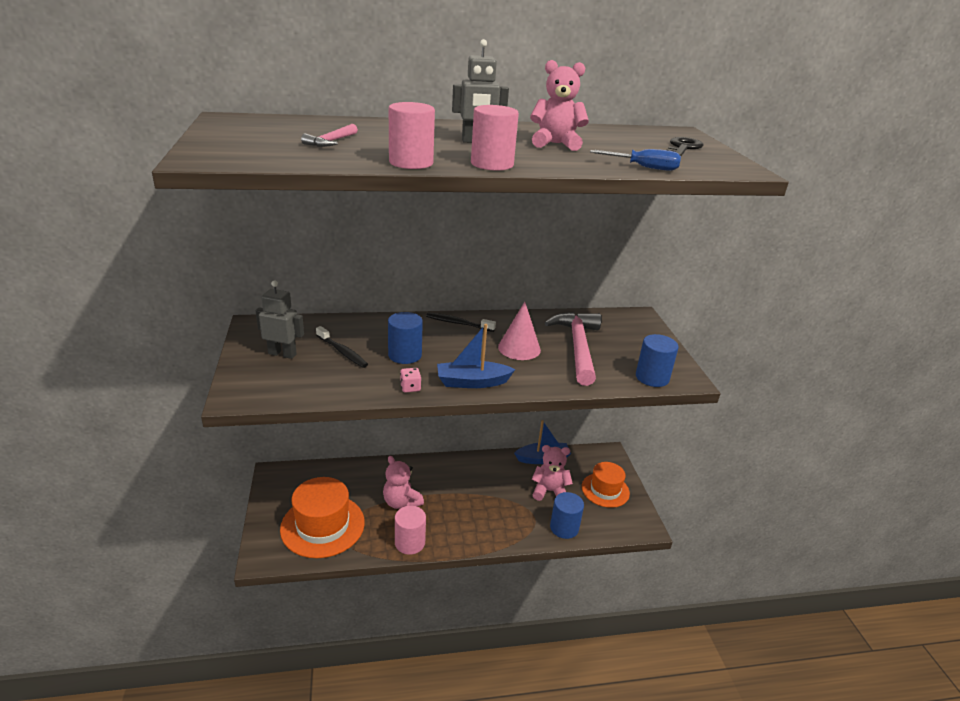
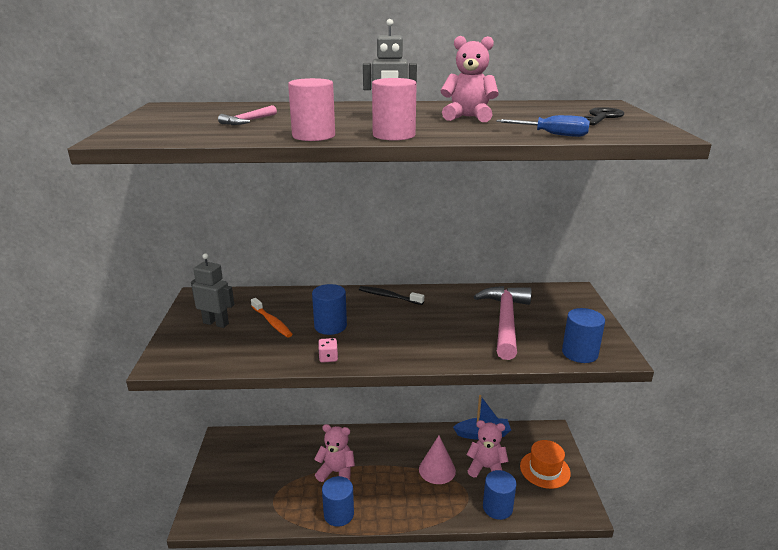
camera: 10 degrees right, 5 degrees down
(322, 525) = (258, 491): orange hat -> none
(342, 352) = (272, 322): black toothbrush -> orange toothbrush
(401, 502) = (336, 472): pink teddy bear -> pink teddy bear turned 135 degrees clockwise
(410, 543) = (338, 514): pink cylinder -> blue cylinder
(472, 382) = (390, 354): blue boat -> none
(519, 348) = (445, 321): pink cone -> pink cone (437, 470)

